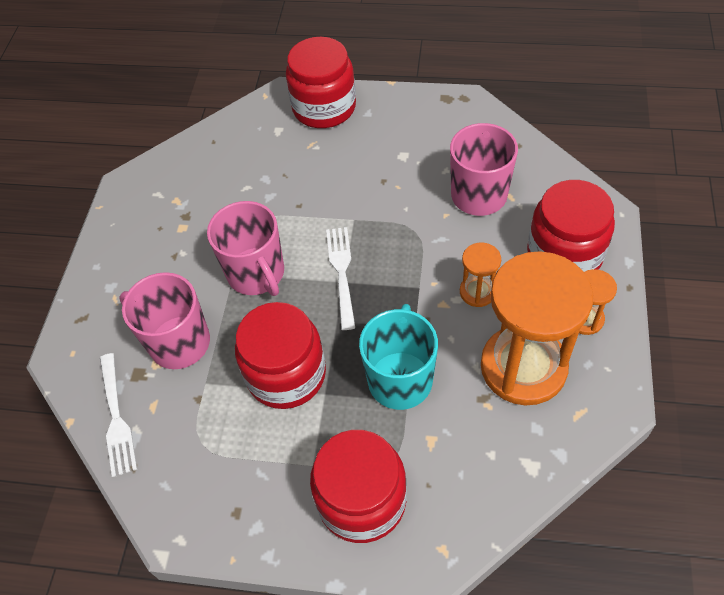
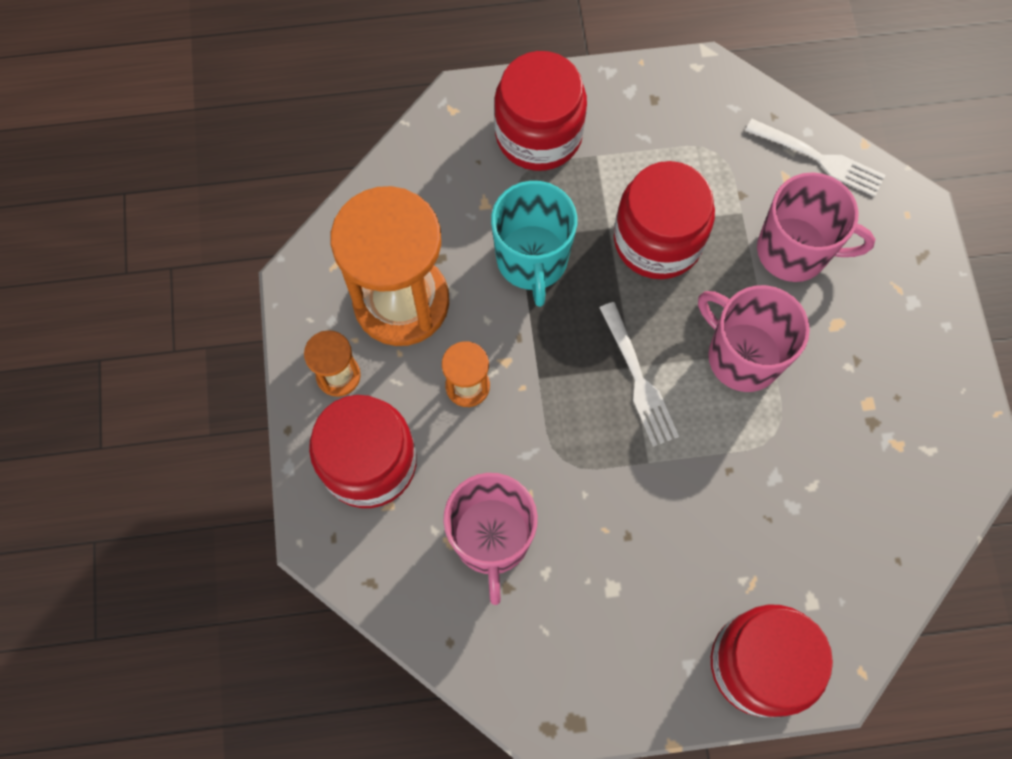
camera: 160 degrees right, 15 degrees up
(116, 417) = (818, 158): white fork -> white fork turned 150 degrees clockwise

